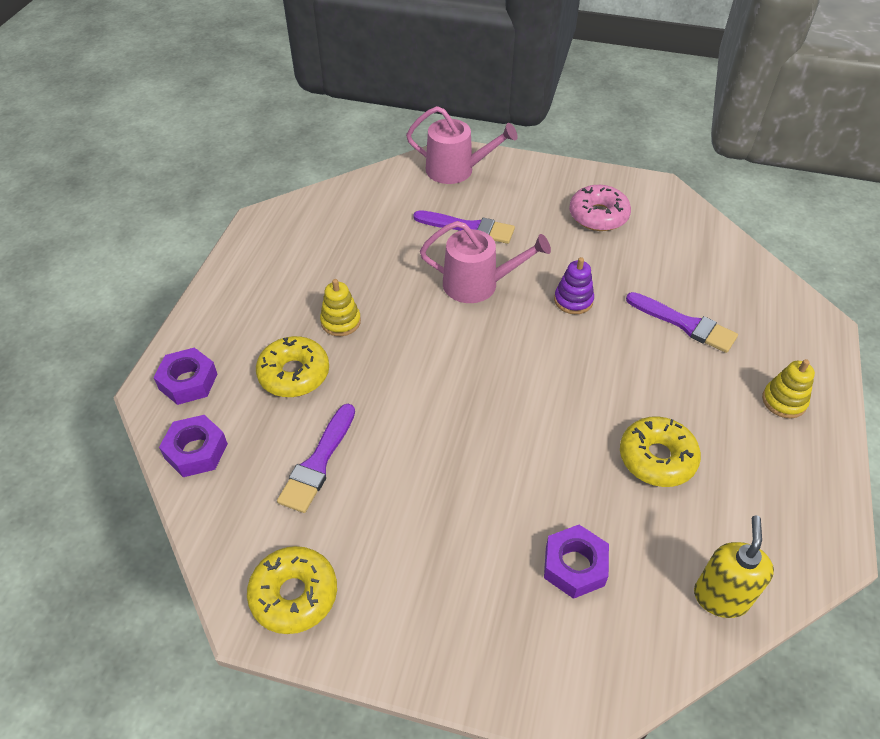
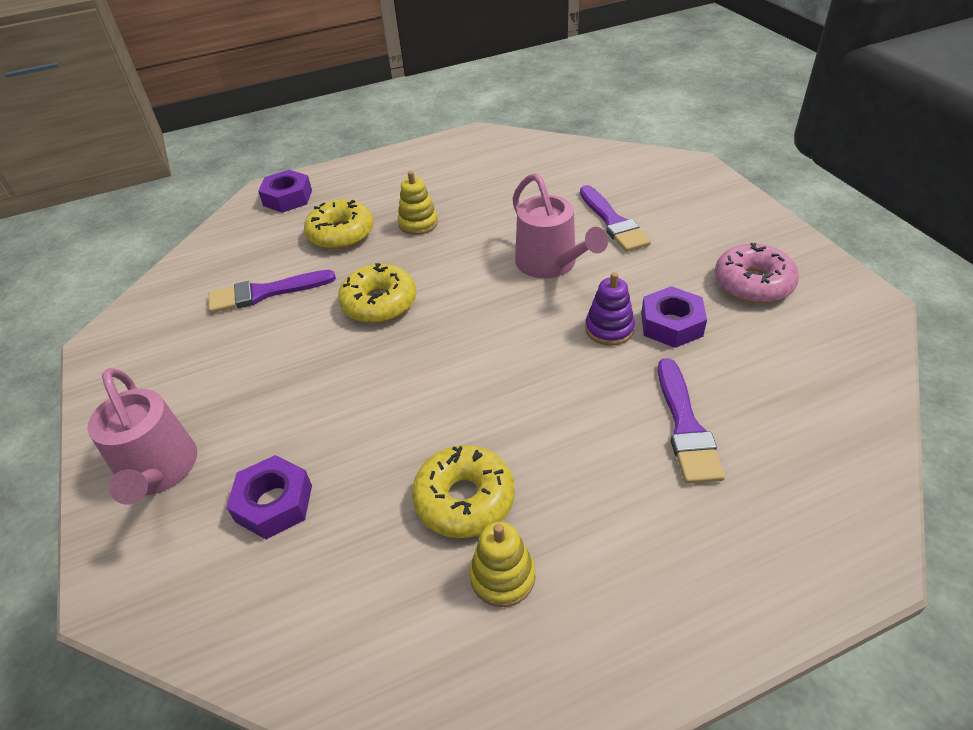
camera: 55 degrees right, 5 degrees down
(196, 451) = (229, 236): purple nut -> purple nut (671, 324)
(294, 595) = (133, 351): yellow donut -> yellow donut (379, 303)
(456, 170) = (674, 177): pink watering can -> pink watering can (159, 471)
(720, 597) = (319, 653): yellow soap dispenser -> none
(784, 401) = (674, 579): yellow stacking toy -> yellow stacking toy (502, 576)

